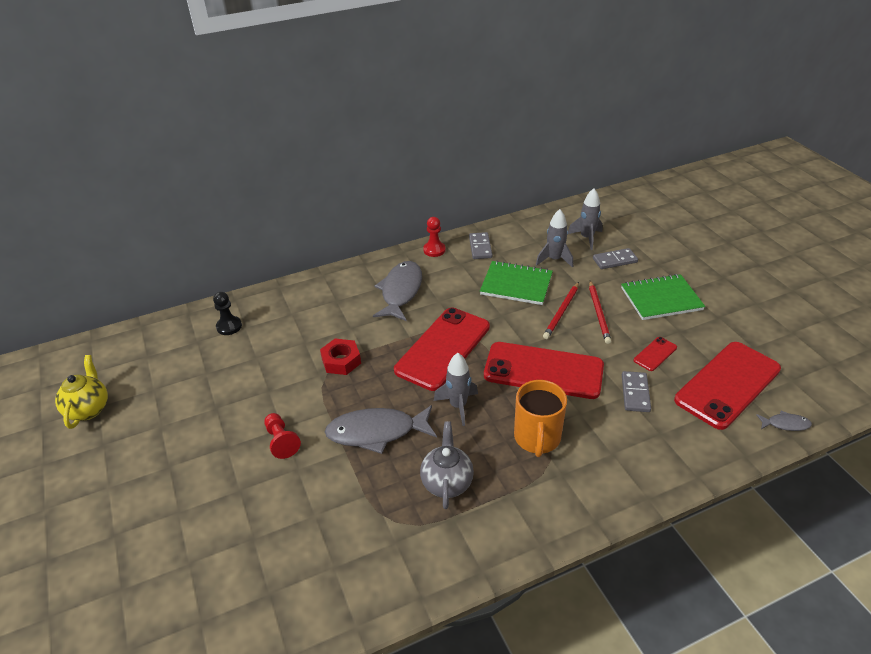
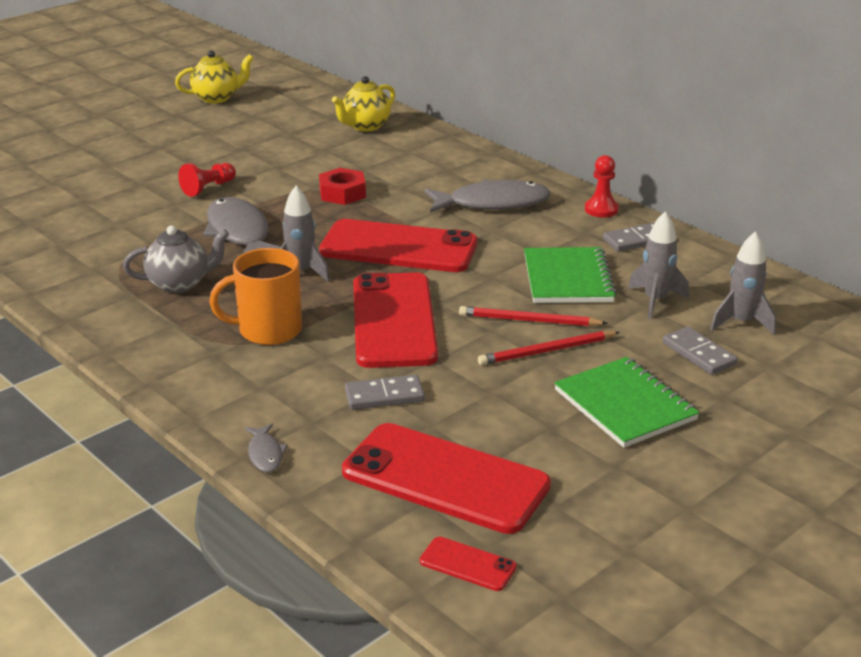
camera: 70 degrees right, 10 degrees down
(229, 326) = (365, 126): black pawn -> yellow teapot
(655, 354) = (480, 407): red phone -> red phone (467, 564)
(785, 424) = (380, 538): grey fish -> grey fish (265, 454)

